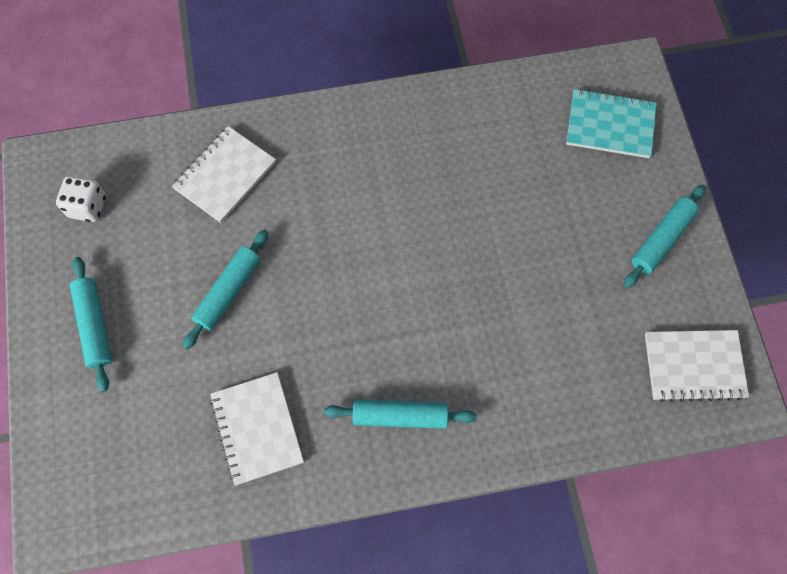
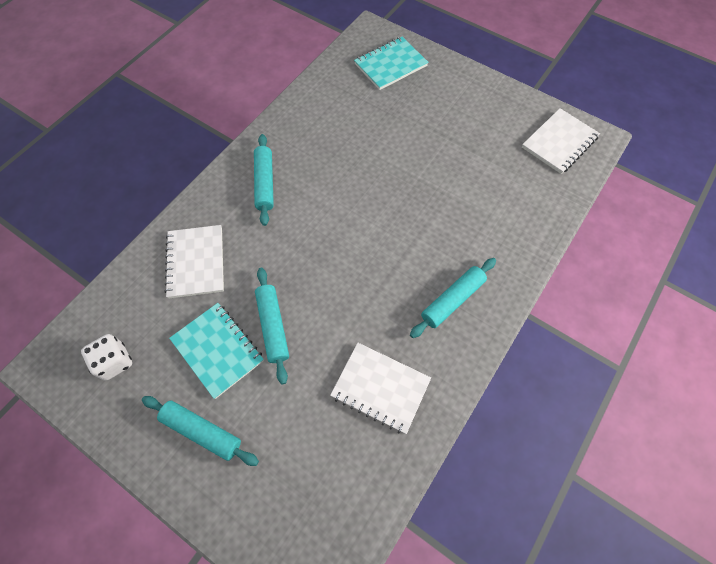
camera: 45 degrees left, 5 degrees down
(168, 270) = (218, 350): none -> turquoise notebook
(661, 240) = (477, 98): turquoise rolling pin -> turquoise rolling pin (265, 183)

